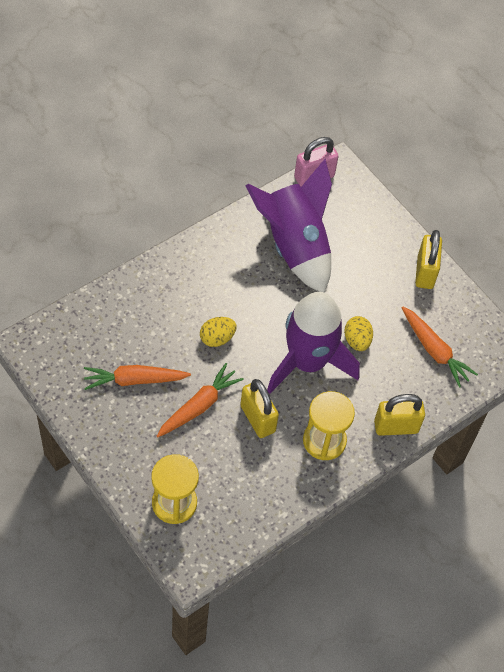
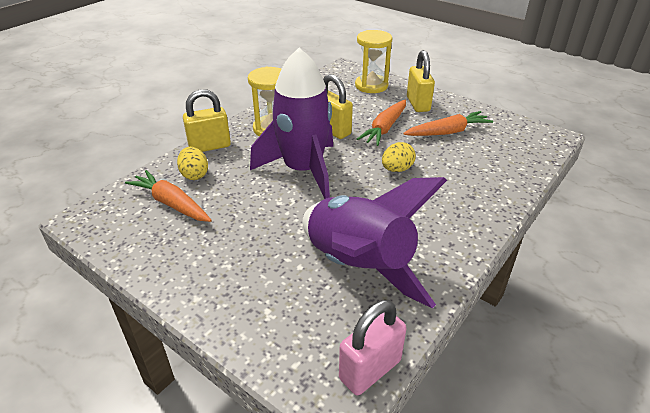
camera: 170 degrees right, 20 degrees down
(357, 340) = (257, 195): yellow egg -> yellow egg (194, 175)
(425, 272) = (182, 276): yellow padlock -> yellow padlock (418, 104)

